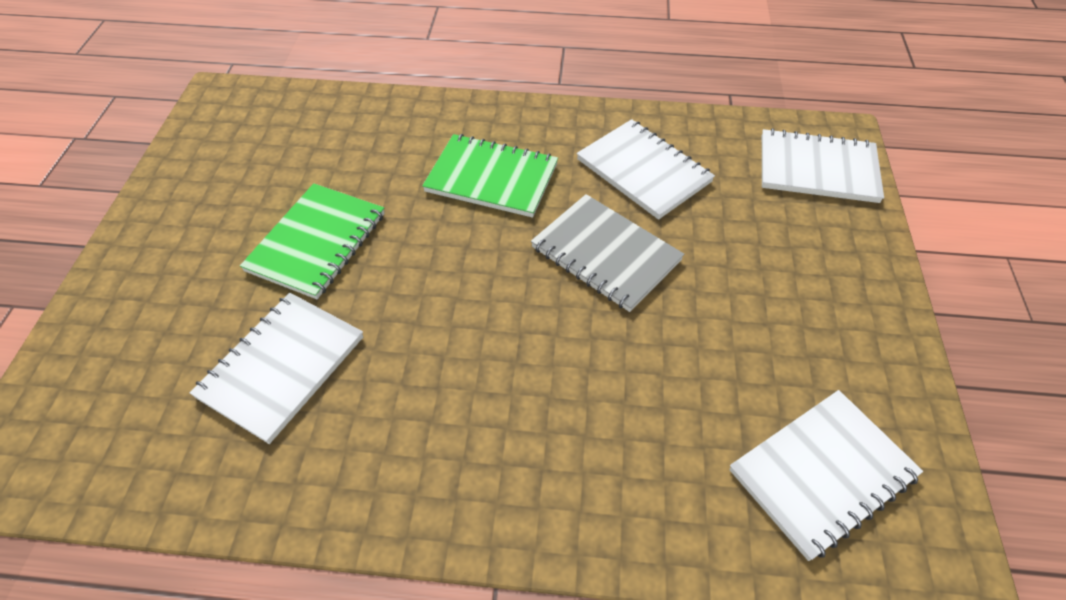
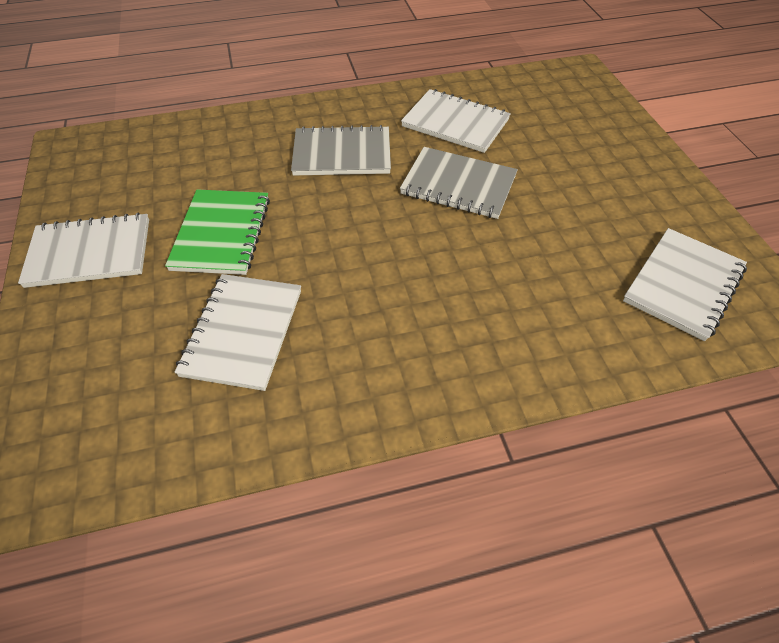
camera: 20 degrees left, 0 degrees up
(491, 178) = (342, 154): green notebook -> grey notebook
(817, 169) = (576, 95): white notebook -> white notebook (90, 253)

